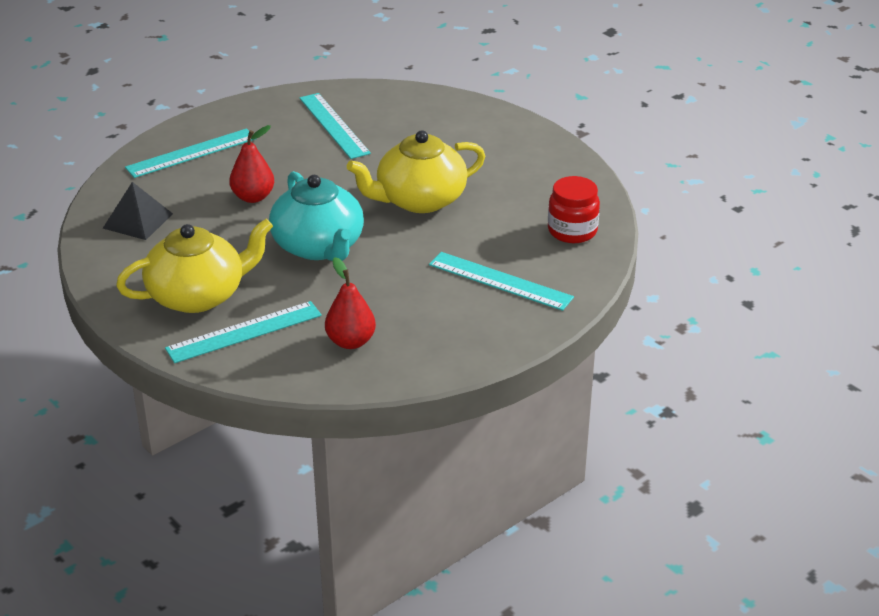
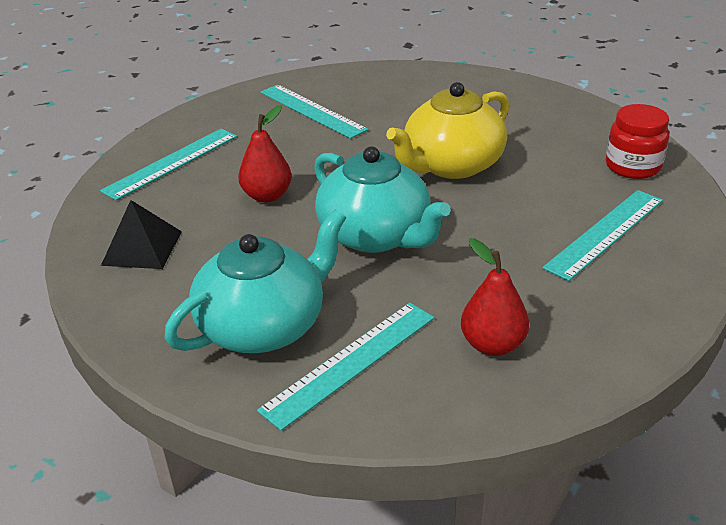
camera: 15 degrees left, 0 degrees up
(198, 295) = (264, 325): yellow teapot -> turquoise teapot
(500, 281) = (605, 233): turquoise ruler -> turquoise ruler turned 60 degrees counterclockwise

